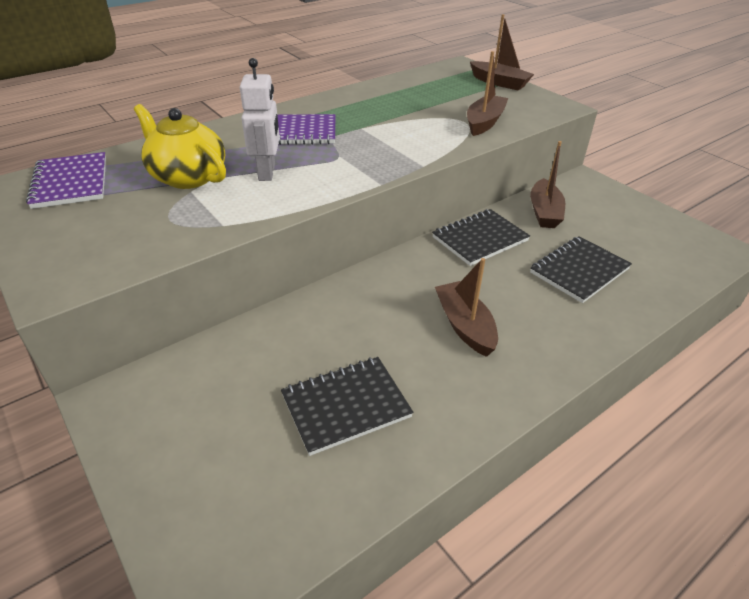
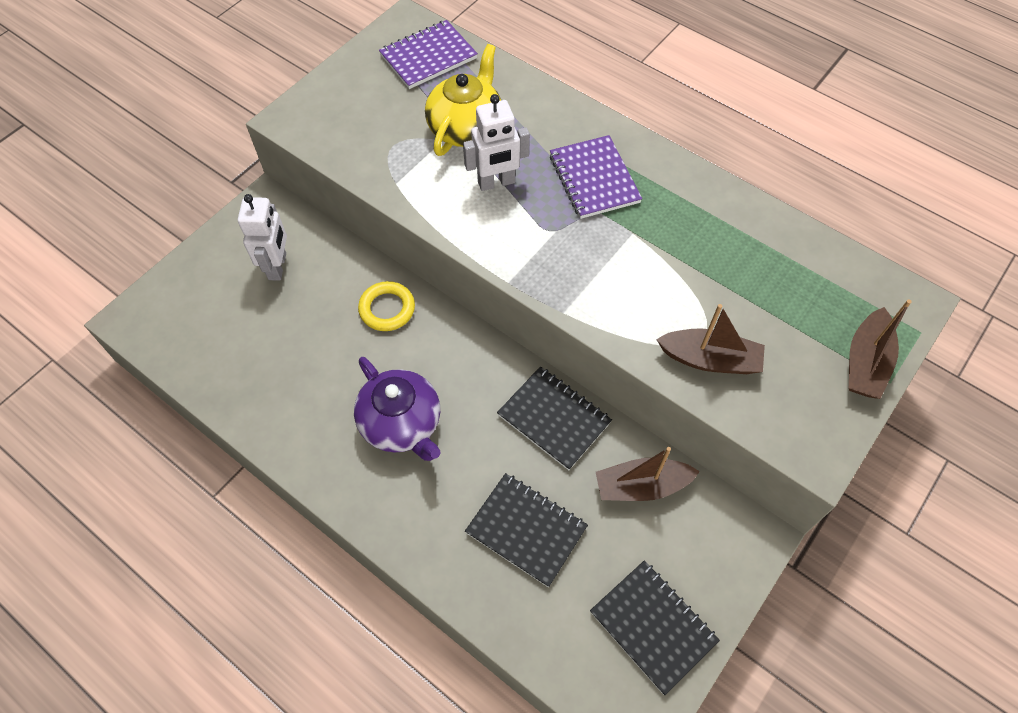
camera: 75 degrees right, 20 degrees up
(217, 398) = (278, 266): none -> white robot
(326, 315) = (387, 309): none -> yellow ring
(346, 406) = (286, 352): black notebook -> black notebook (653, 626)
(465, 326) = (402, 424): brown boat -> purple teapot

